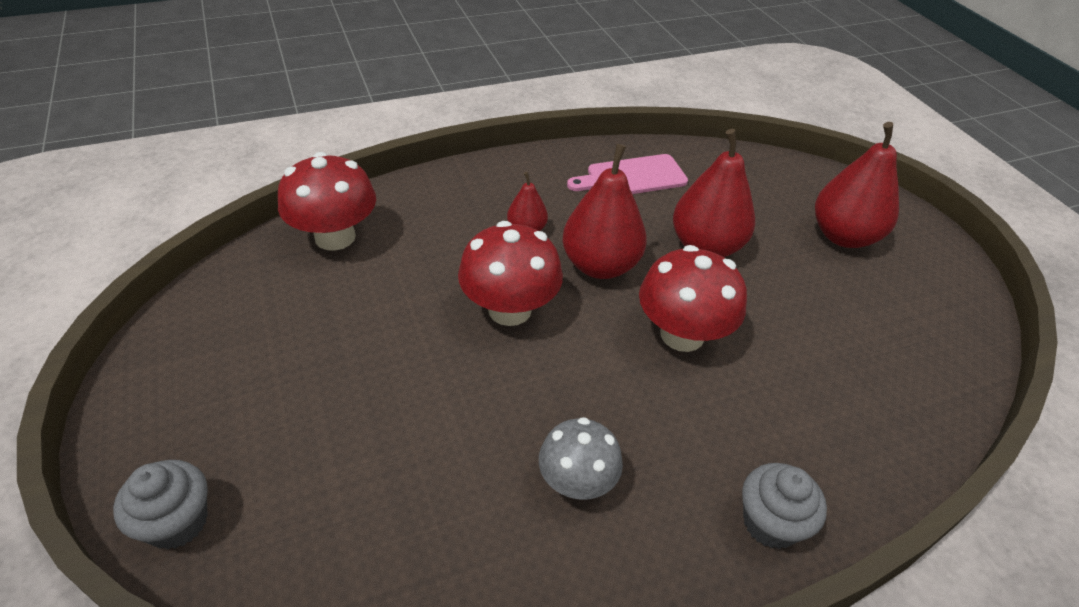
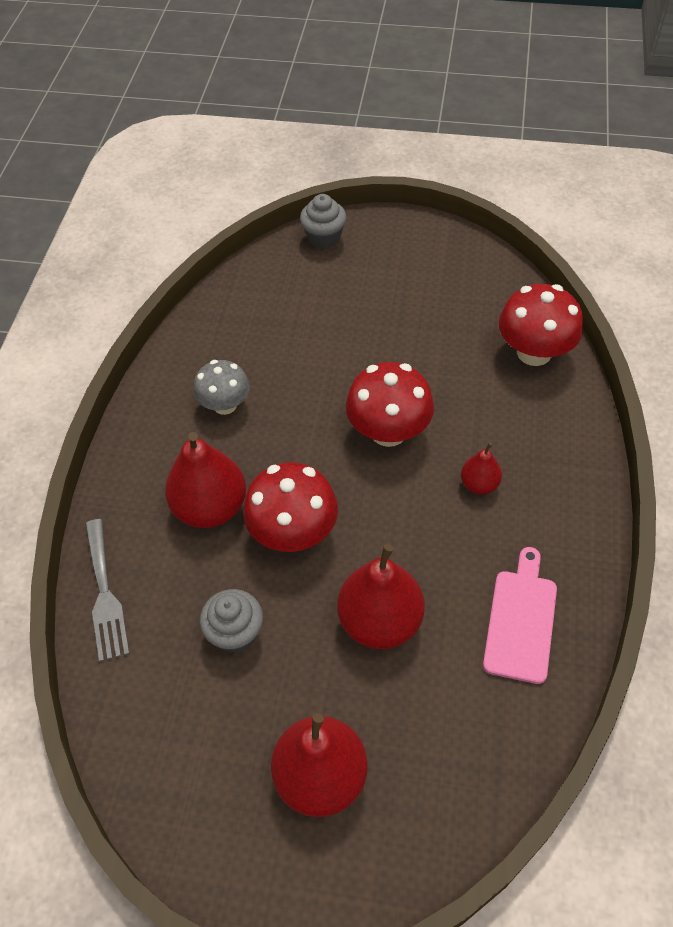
camera: 125 degrees right, 10 degrees up
(600, 265) = (403, 517): red pear -> red pear (210, 507)
(770, 523) = (126, 487): grey cupcake -> grey cupcake (235, 633)
(889, 458) = (105, 594): none -> grey fork

